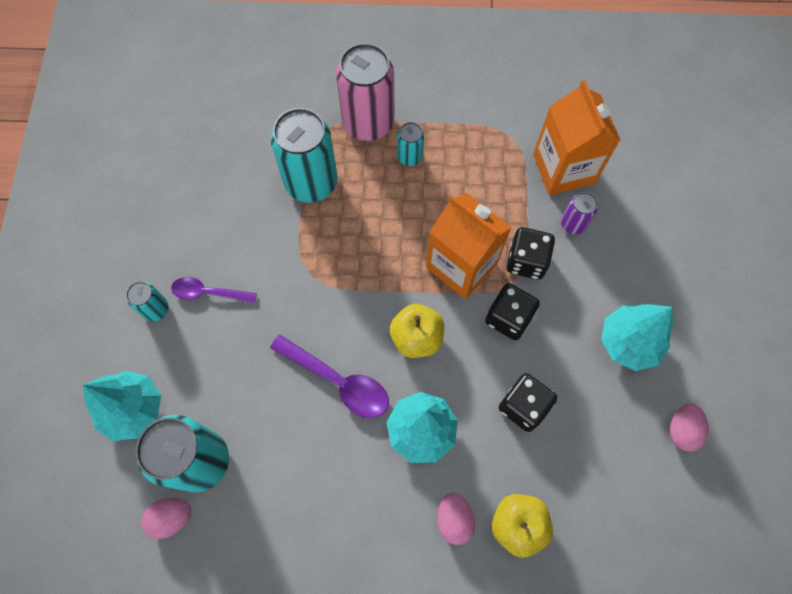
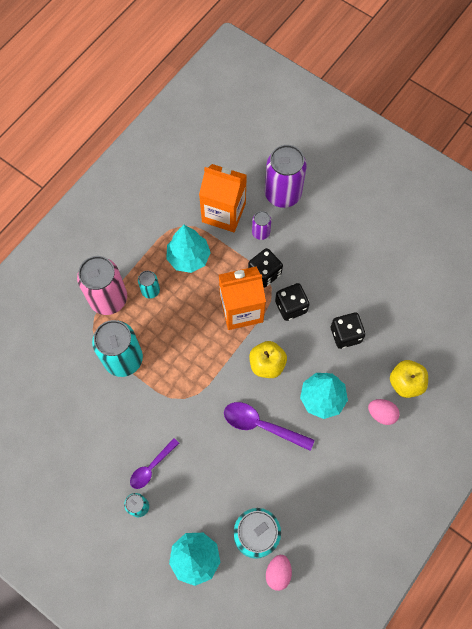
camera: 55 degrees left, 0 degrees up
(337, 381) = (262, 425): purple spoon -> purple spoon turned 135 degrees counterclockwise
(628, 343) = (348, 256): turquoise tree -> turquoise tree (188, 257)
(642, 216) = (282, 194): none -> purple can
(682, 430) = (411, 265): pink egg -> none

